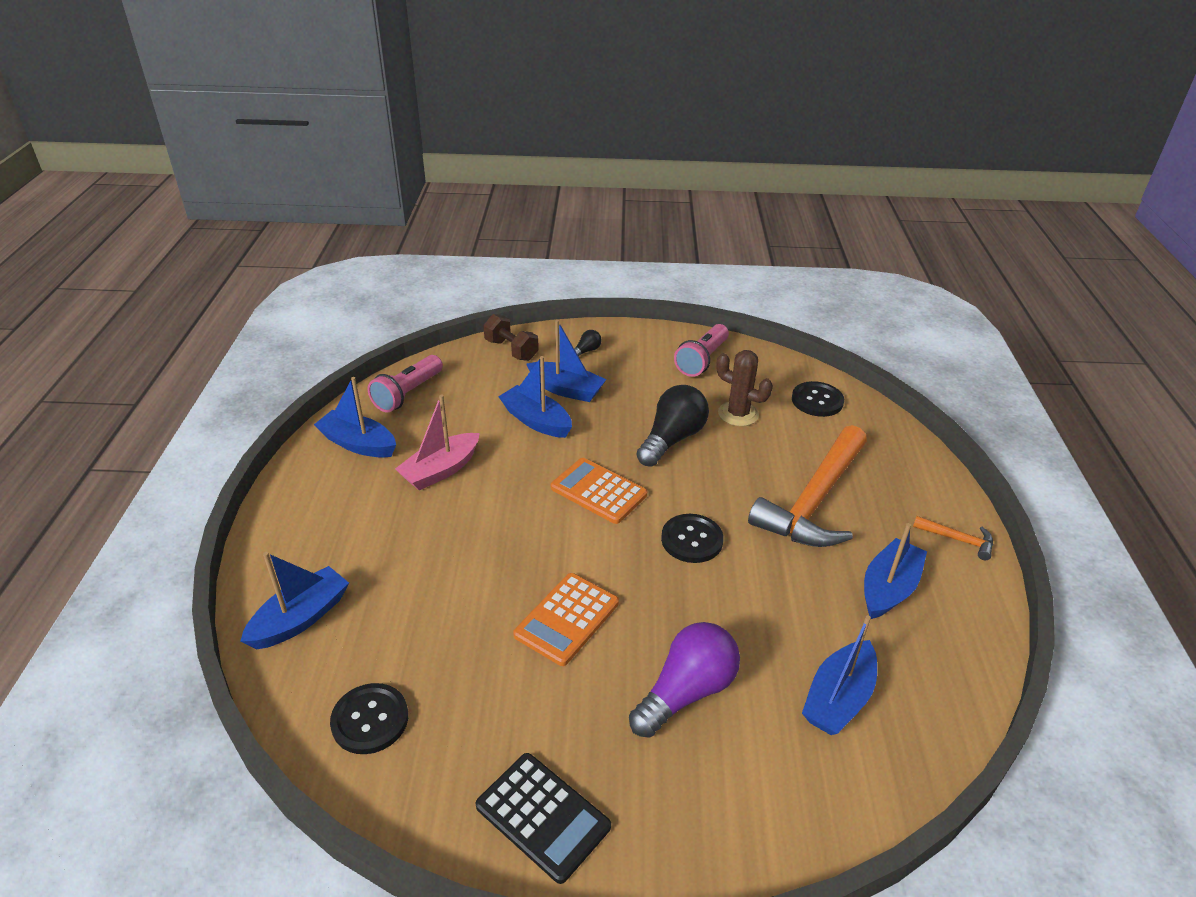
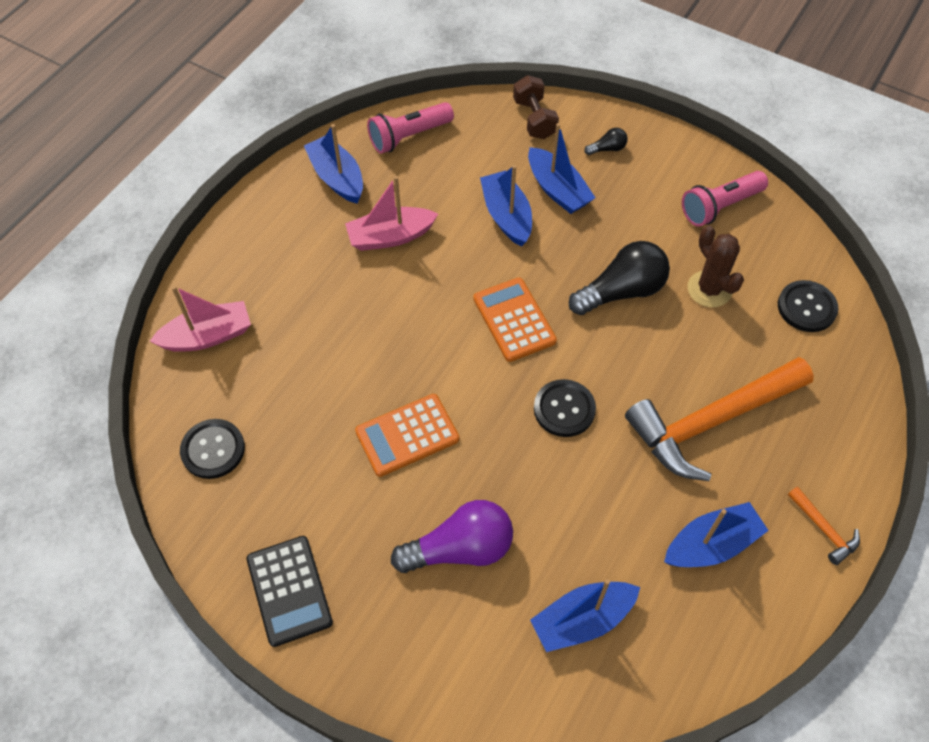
camera: 30 degrees right, 20 degrees up
(300, 618) = (207, 336): blue boat -> pink boat

